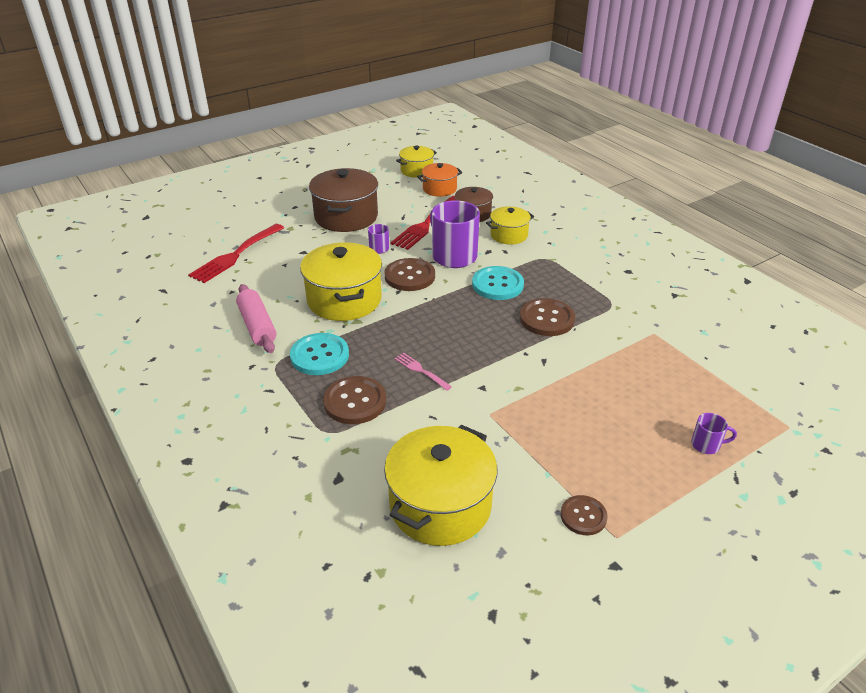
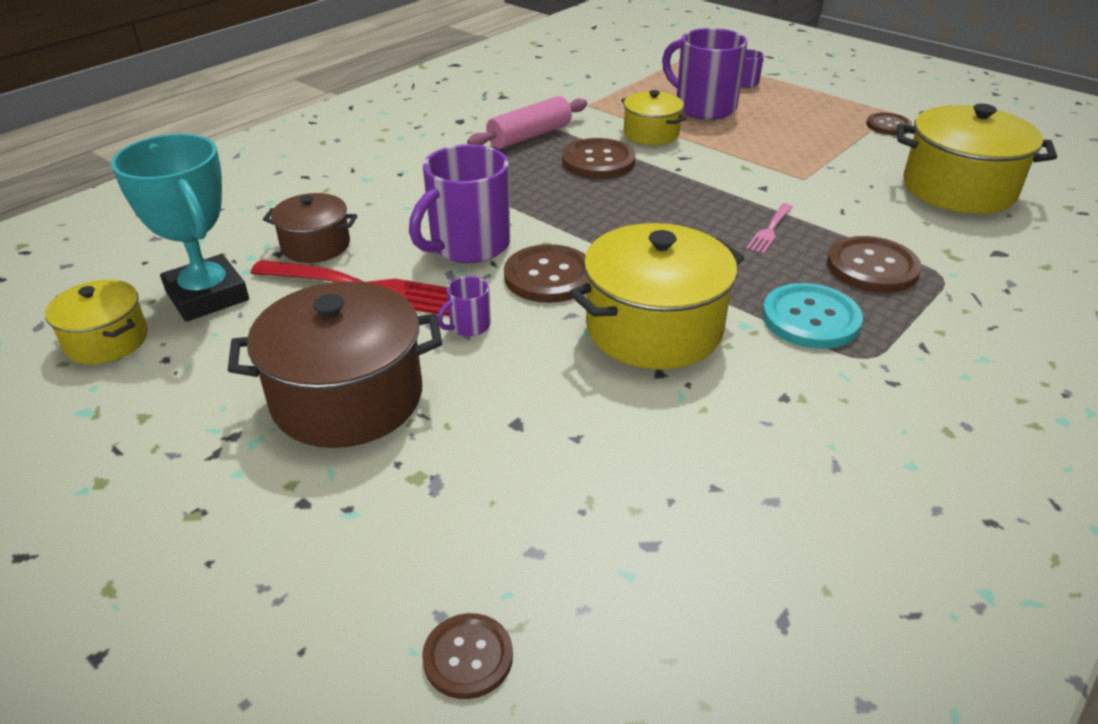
camera: 105 degrees left, 0 degrees up
(206, 230) = (468, 657): none -> brown button
(236, 255) = (571, 535): red fork -> none
(257, 326) = (794, 409): pink rolling pin -> pink rolling pin (530, 136)
(439, 189) = (207, 296): orange pot -> turquoise trophy
(497, 285) = (535, 200): turquoise button -> none
(509, 235) = (385, 206): yellow pot -> yellow pot (651, 134)
(643, 398) = (703, 107): none -> purple mug

